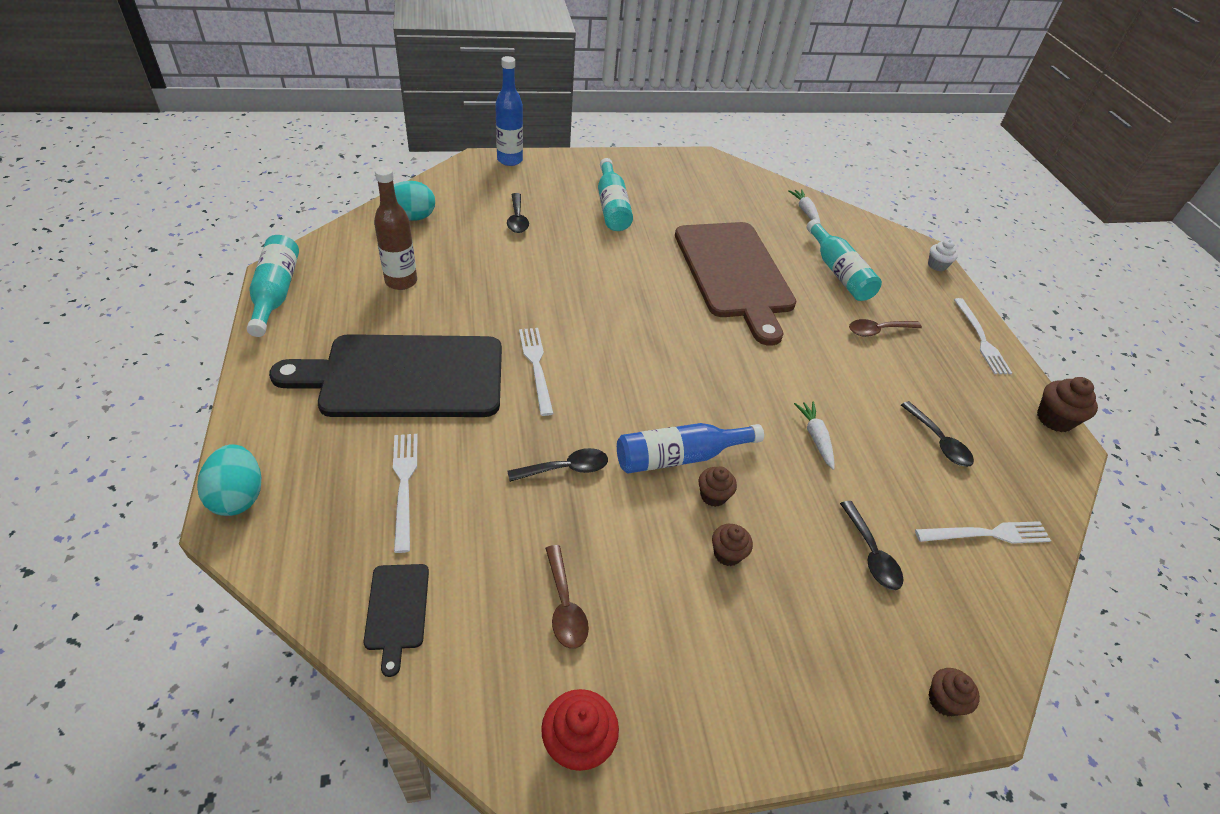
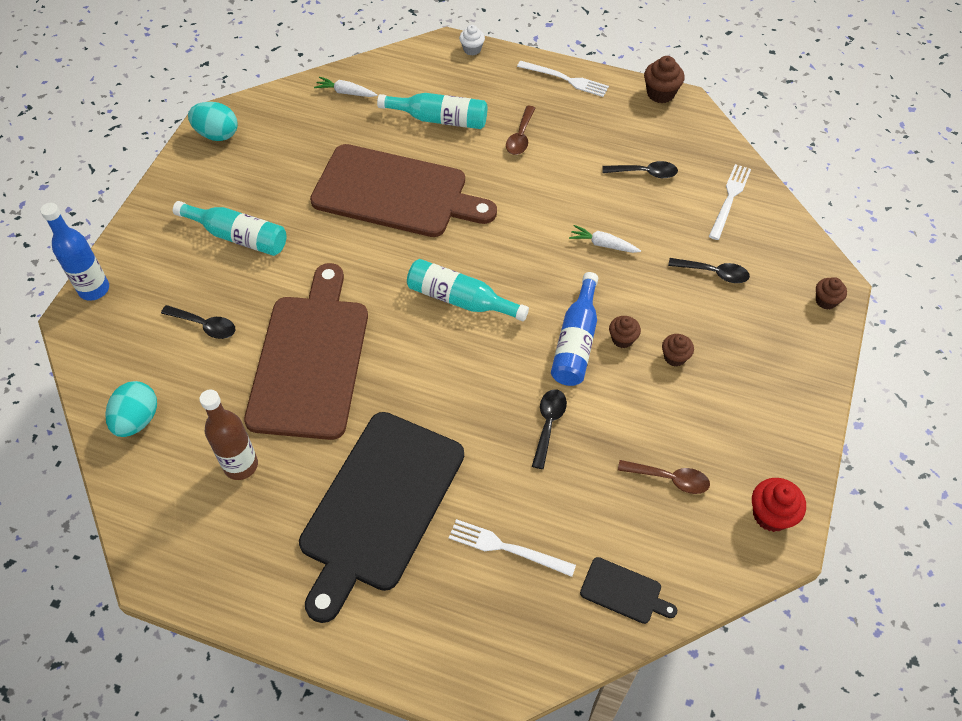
camera: 55 degrees left, 10 degrees up
(238, 496) = (454, 682): turquoise egg -> turquoise egg (217, 134)
(276, 293) = (187, 587): turquoise bottle -> turquoise bottle (460, 299)
(526, 284) = (310, 359): none -> brown cutting board
(536, 366) = (425, 397): white fork -> none

